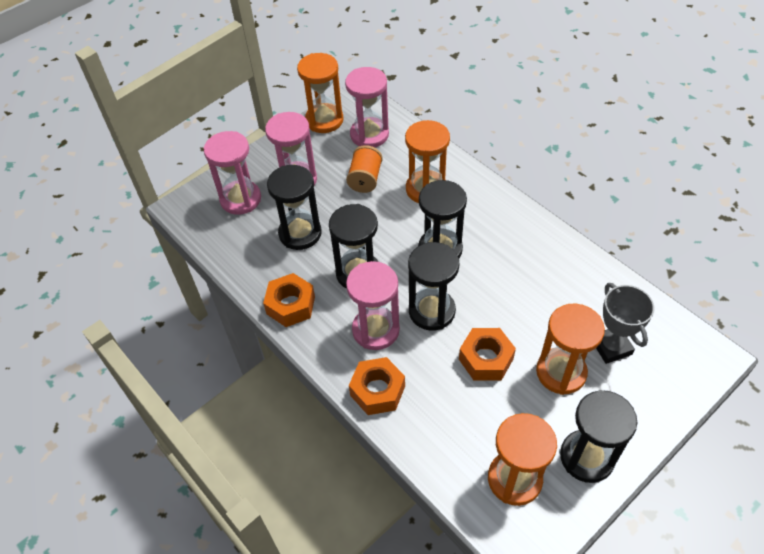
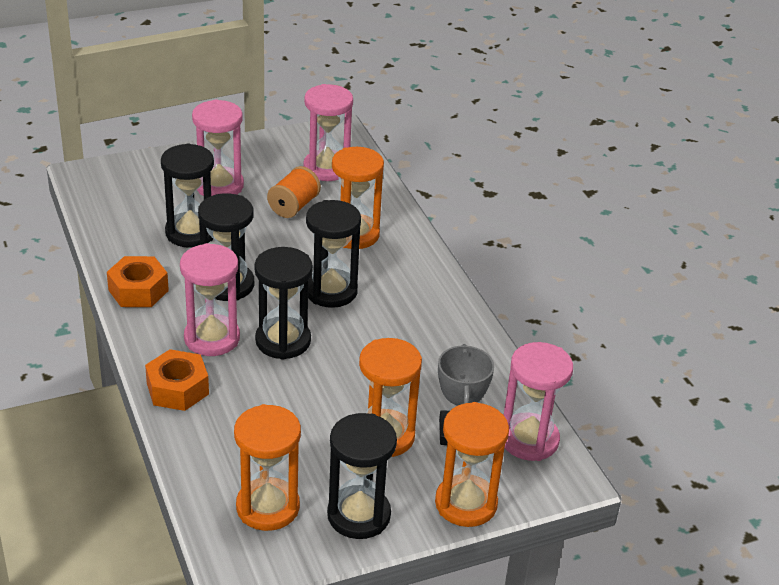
camera: 15 degrees right, 15 degrees down
(240, 199) = (149, 185): pink hourglass -> pink hourglass (529, 440)
(324, 120) = (286, 141): orange hourglass -> orange hourglass (466, 503)
(486, 359) = (311, 399): orange nut -> none

